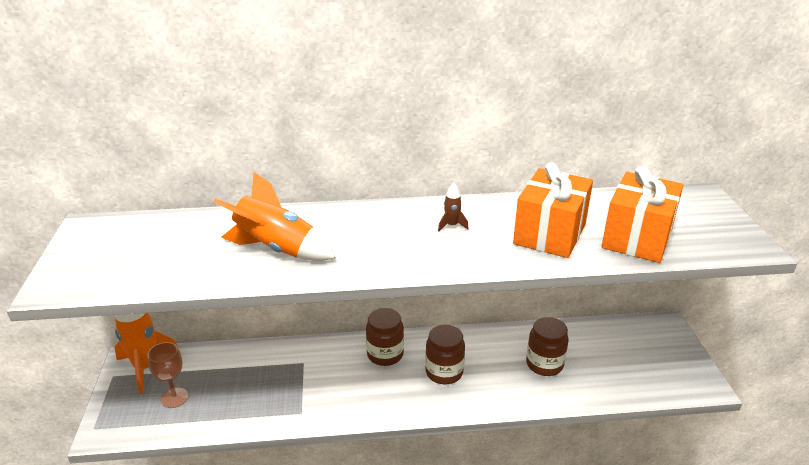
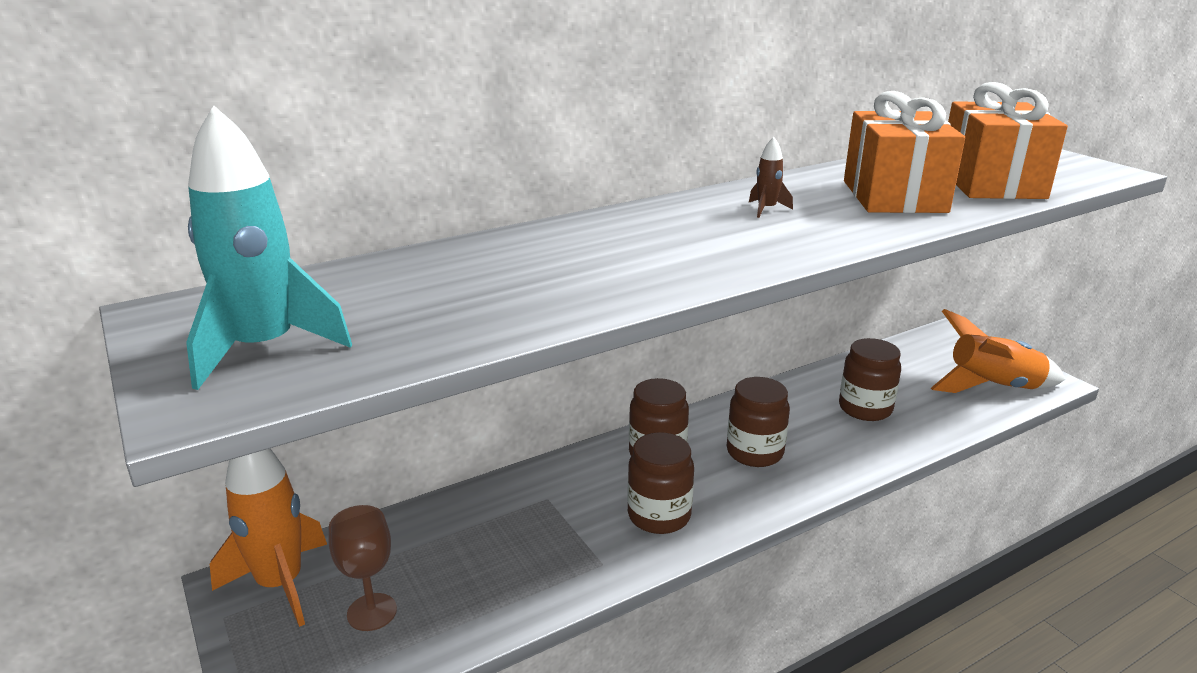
camera: 25 degrees left, 5 degrees down
(105, 261) = (264, 348): none -> turquoise rocket
(276, 248) = (555, 275): orange rocket -> orange rocket (992, 387)
(354, 394) = (659, 515): none -> brown jar

